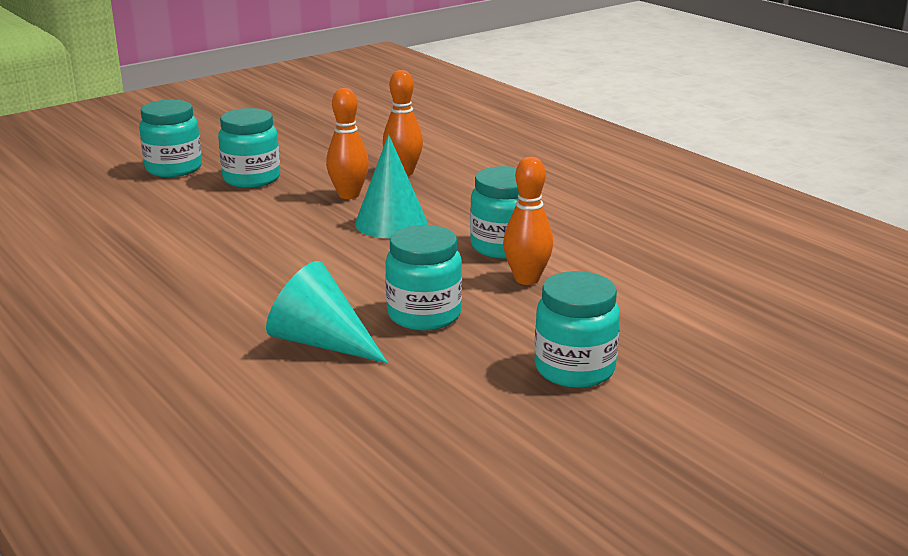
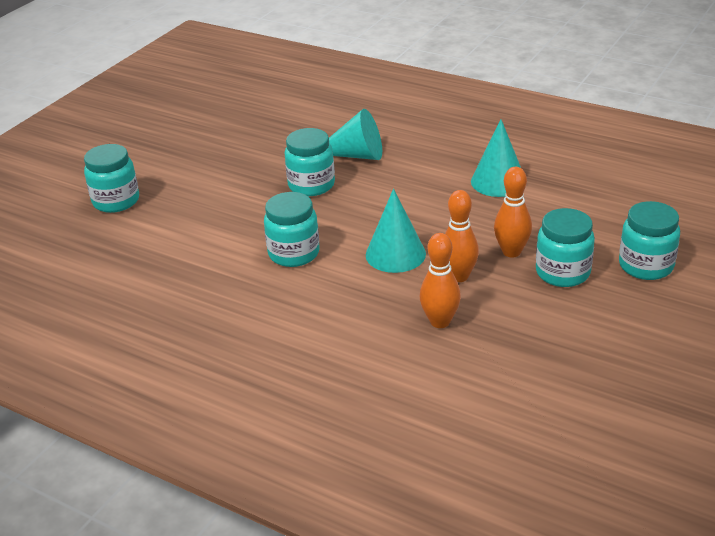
camera: 160 degrees right, 10 degrees up
(186, 261) = (498, 181): none -> turquoise cone
(527, 279) = (262, 228): orange bowling pin -> orange bowling pin (511, 252)
(574, 369) = (207, 175): turquoise jar -> turquoise jar (116, 201)

